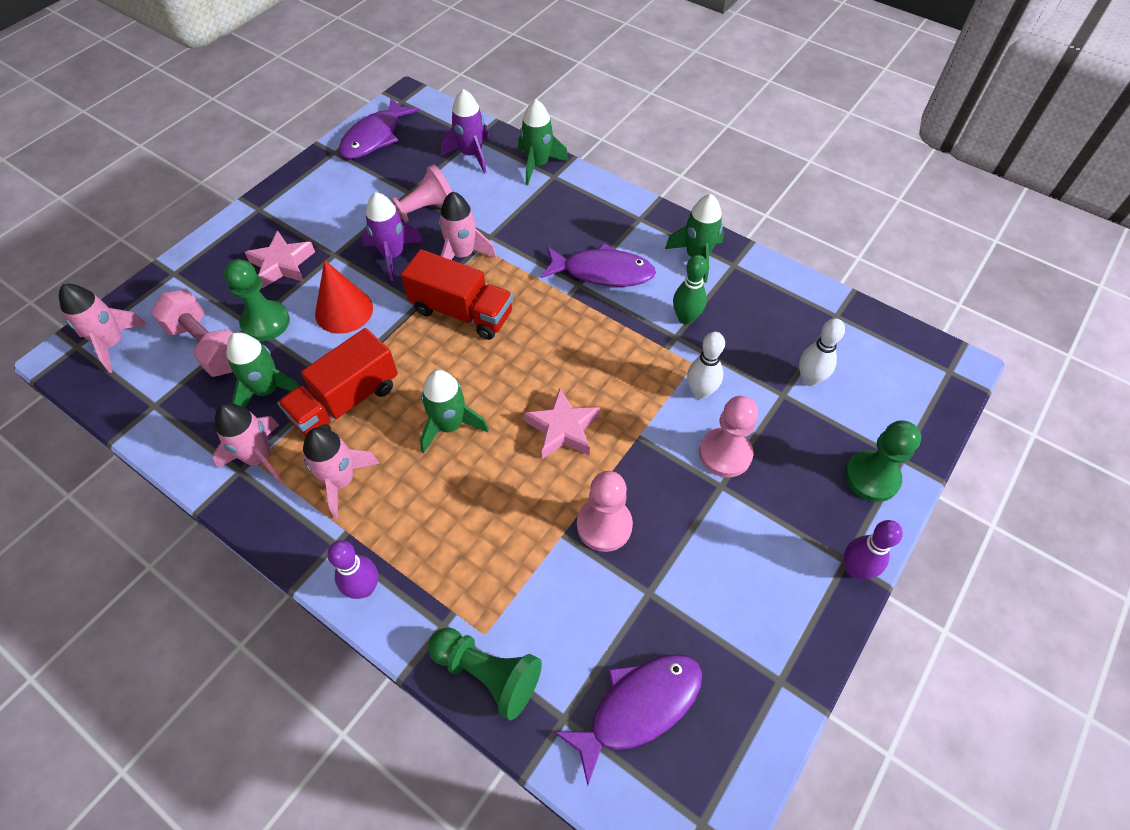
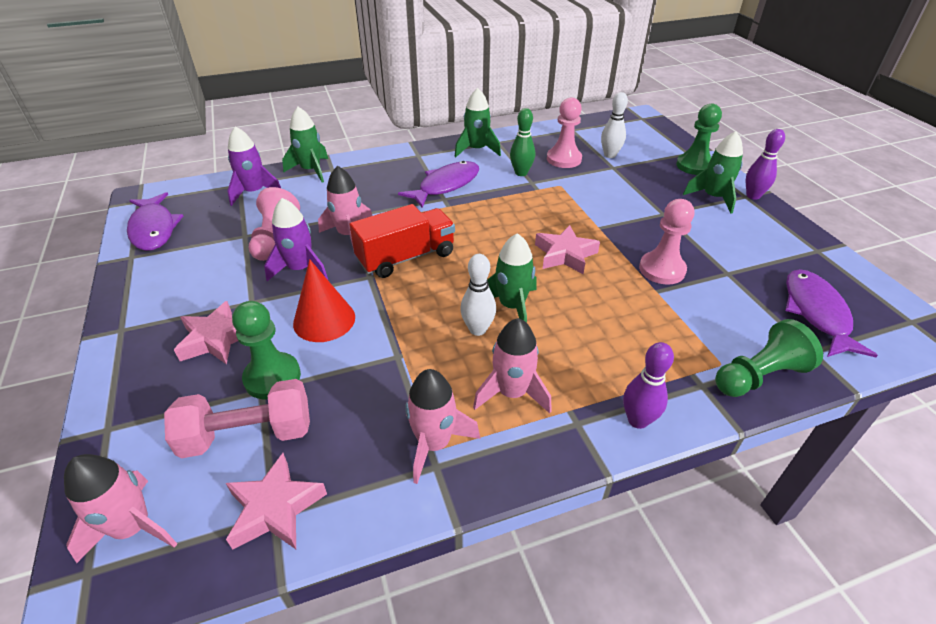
camera: 55 degrees left, 15 degrees down
(159, 402) = (275, 508): none -> pink star
(268, 390) = (358, 406): green rocket -> green rocket (713, 197)
(345, 402) = (428, 357): red truck -> none
(700, 392) = (585, 191): white bowling pin -> white bowling pin (477, 329)
(725, 454) = (640, 202): pink pawn -> pink pawn (564, 159)

